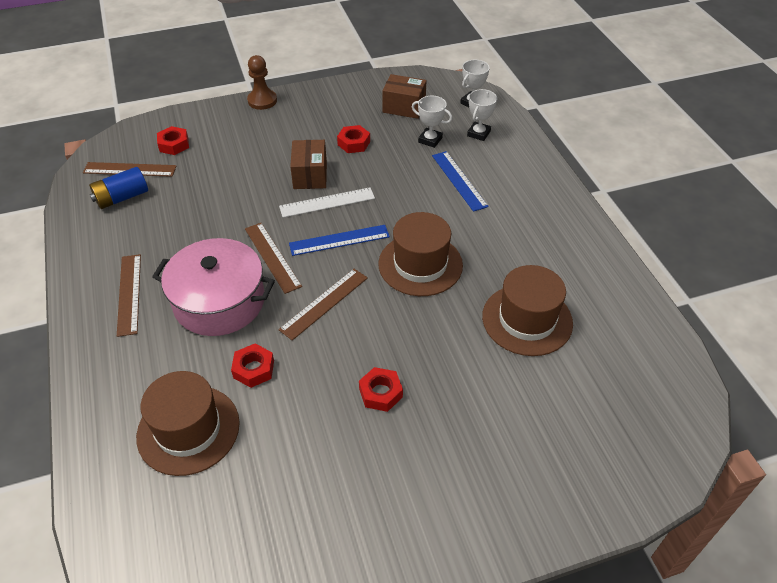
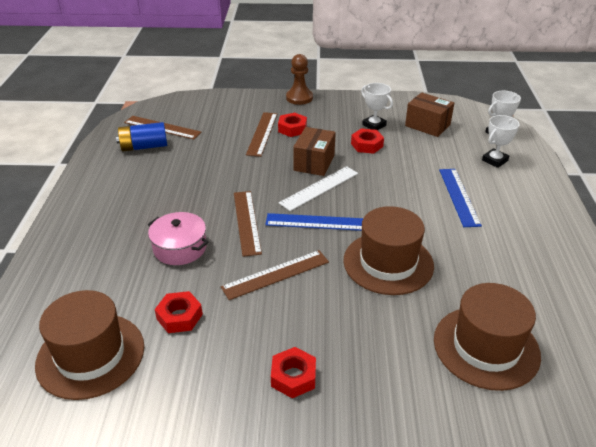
camera: 20 degrees right, 10 degrees down
(129, 294) = (107, 222): brown ruler -> brown ruler (262, 133)
(174, 145) = (208, 116): red nut -> red nut (292, 129)
(219, 301) = (180, 248): pink pot -> pink pot, size x0.59
(327, 202) = (319, 188): white ruler -> white ruler turned 45 degrees counterclockwise
(430, 140) = (442, 156): white trophy -> white trophy (374, 125)

